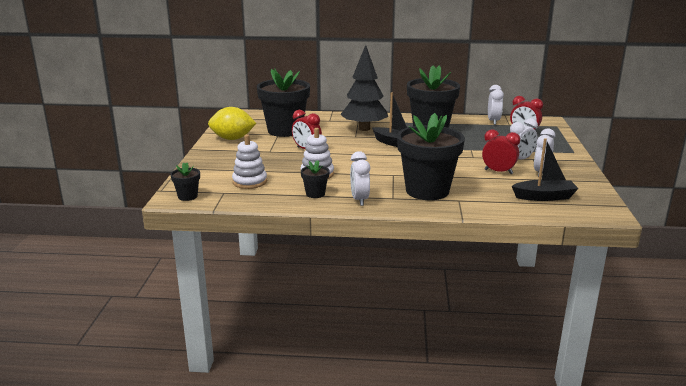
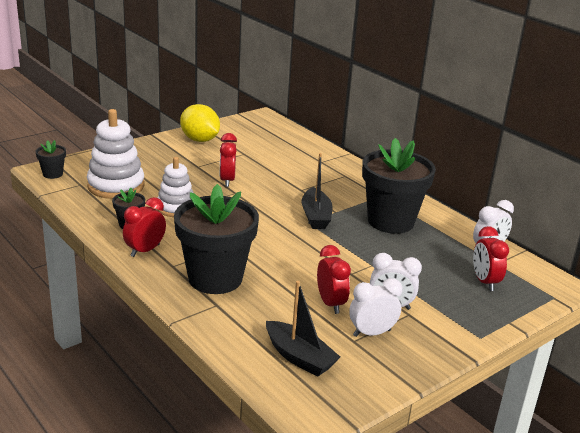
camera: 45 degrees right, 5 degrees up
(249, 182) = (116, 186): white stacking toy -> white stacking toy, size x1.51
(285, 131) = (257, 153): black flower pot -> none
(359, 200) = (145, 250): white clock -> red clock
(364, 129) = (329, 186): black tree -> none

